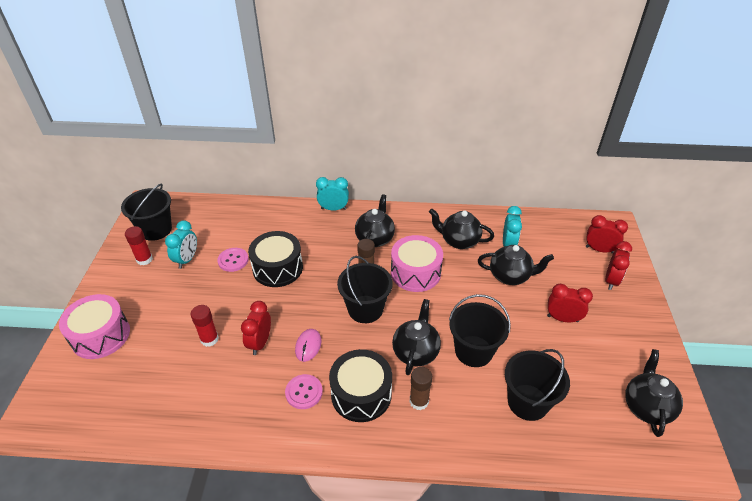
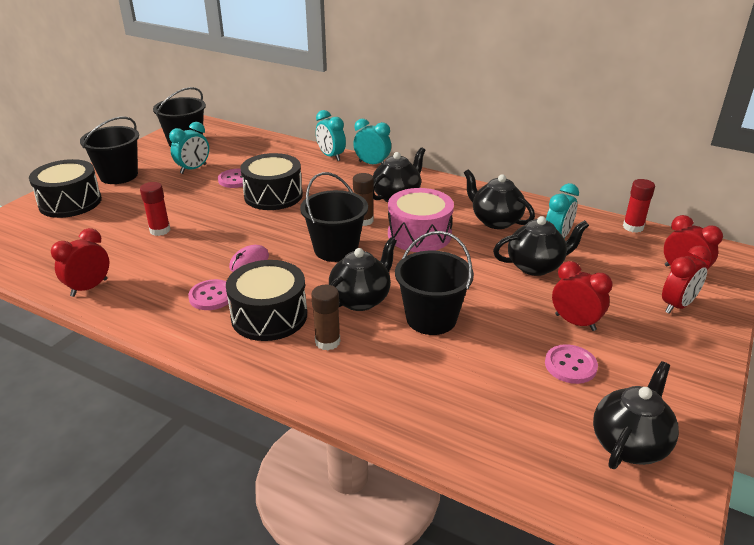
camera: 25 degrees right, 10 degrees down
(101, 335) = (70, 202): pink drum -> black drum
(144, 259) = (156, 160): red glue stick -> red glue stick (633, 227)
(260, 343) = (204, 246): red clock -> red clock (89, 288)
(295, 209) = (331, 156): none -> turquoise clock
(510, 276) = (536, 266): black teapot -> black teapot turned 45 degrees counterclockwise
(528, 402) = (461, 385): black bucket -> black bucket (119, 175)
(580, 357) = (570, 365): none -> pink button

